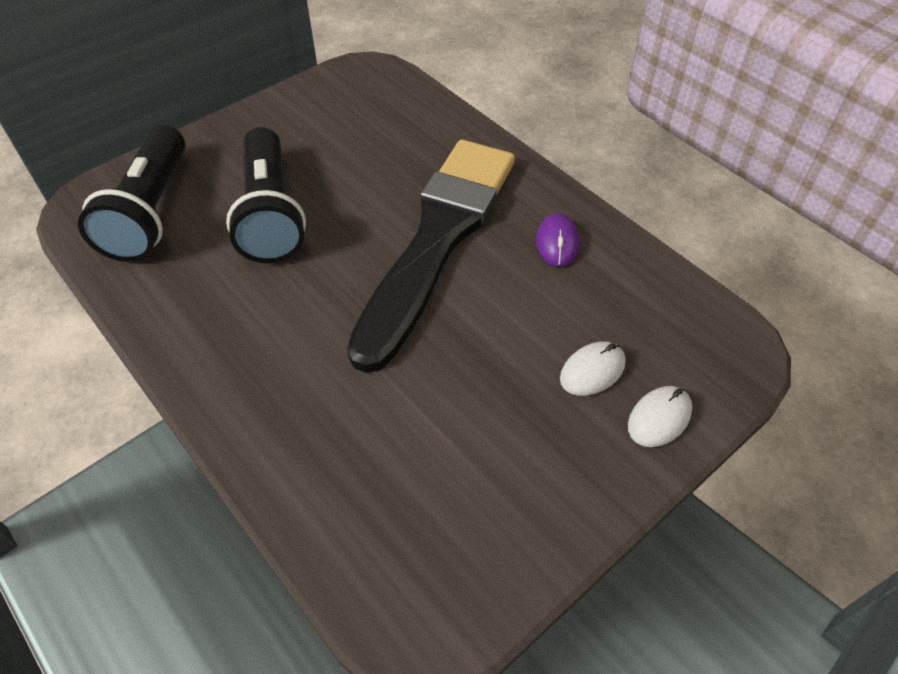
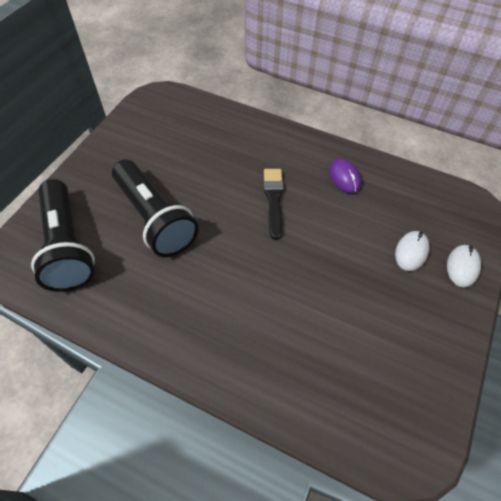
camera: 25 degrees left, 5 degrees up
(438, 239) = (273, 199): black brush -> black brush, size x0.41

